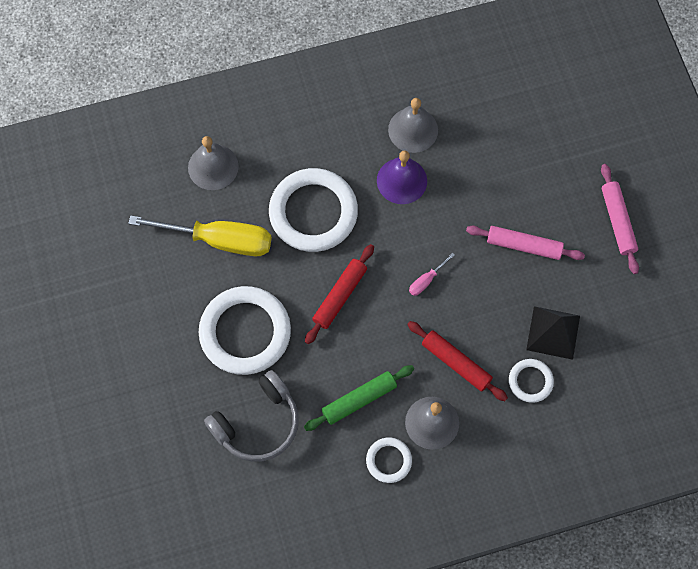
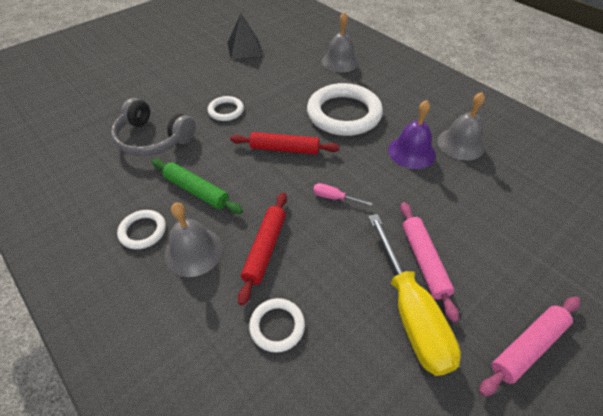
camera: 65 degrees right, 20 degrees down
(219, 240) = (289, 79): yellow screwdriver -> yellow screwdriver (410, 312)
(245, 332) = (226, 111): white ring -> white ring, size x0.48
(553, 332) = (347, 328): black pyramid -> black pyramid (245, 49)

